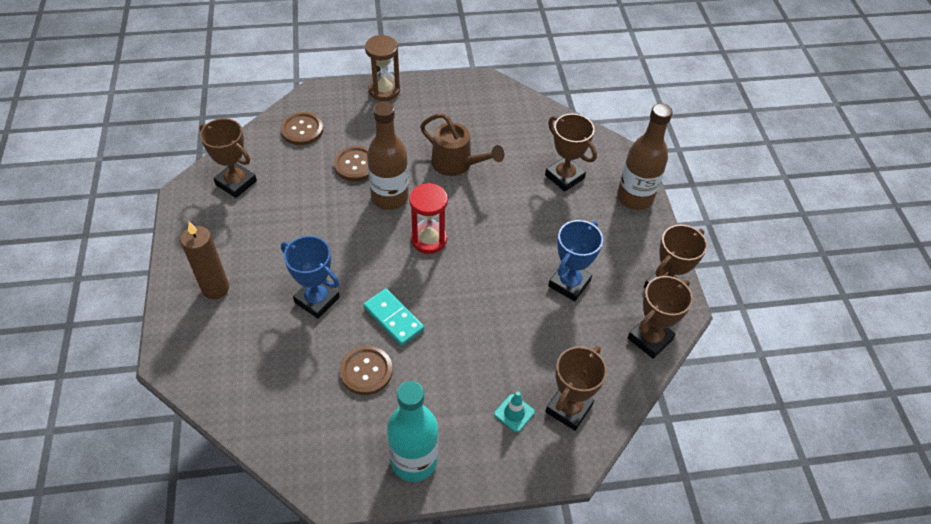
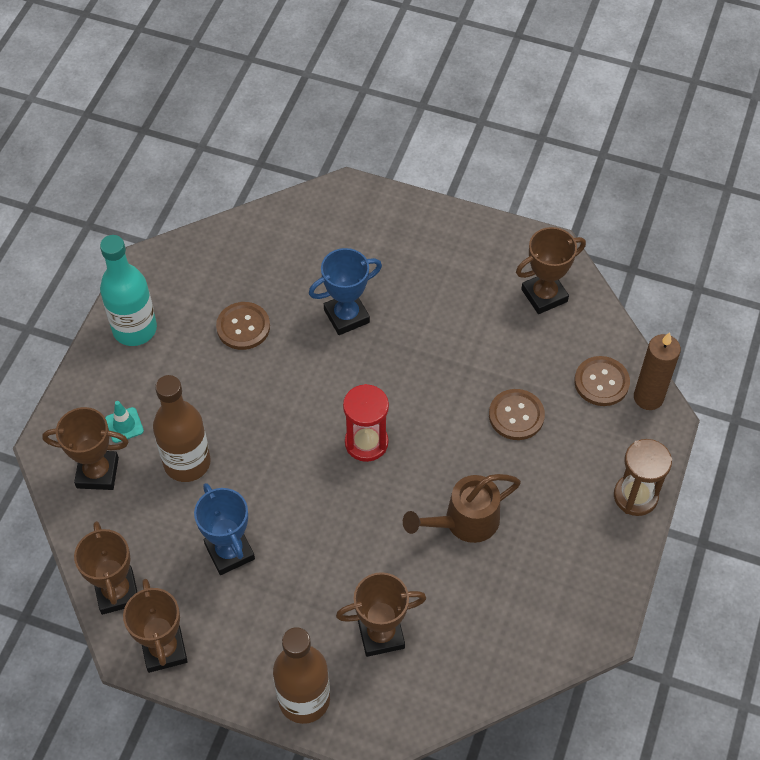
camera: 120 degrees right, 5 degrees up
(215, 288) = (408, 242): brown candle -> brown candle (648, 397)
(390, 197) = (447, 430): brown bottle -> brown bottle (187, 463)
(393, 318) = (286, 370): turquoise domino -> none
(569, 408) = (97, 473): brown trophy -> brown trophy turned 60 degrees counterclockwise

